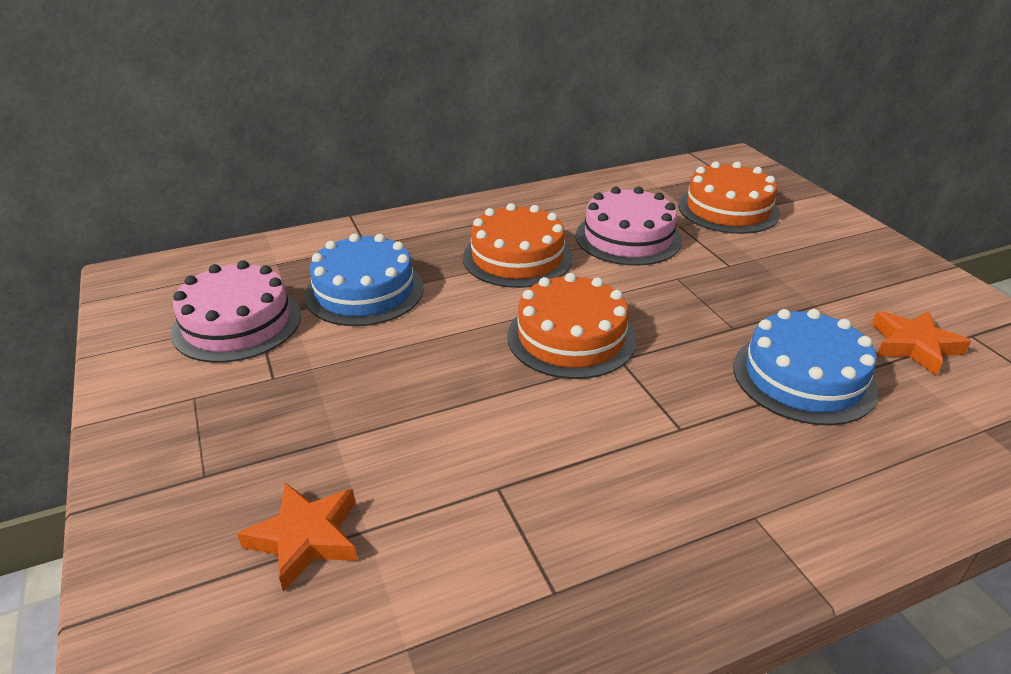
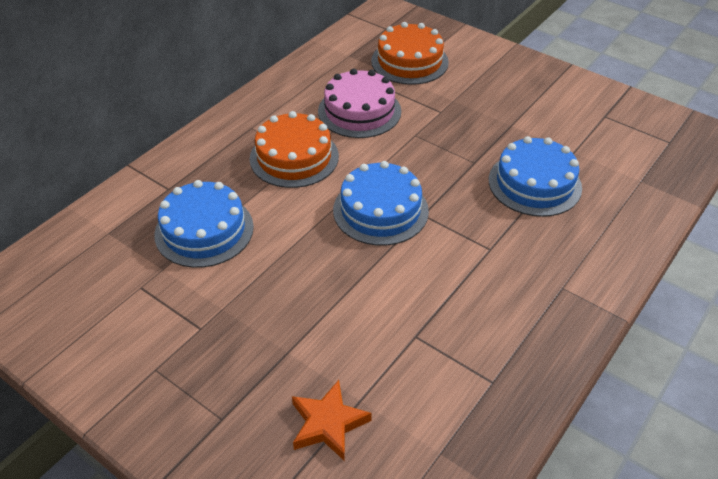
camera: 30 degrees left, 10 degrees up
(237, 323) = (128, 297): pink cake -> none
(571, 337) = (380, 210): orange cake -> blue cake
(914, 346) = (579, 136): orange star -> none

